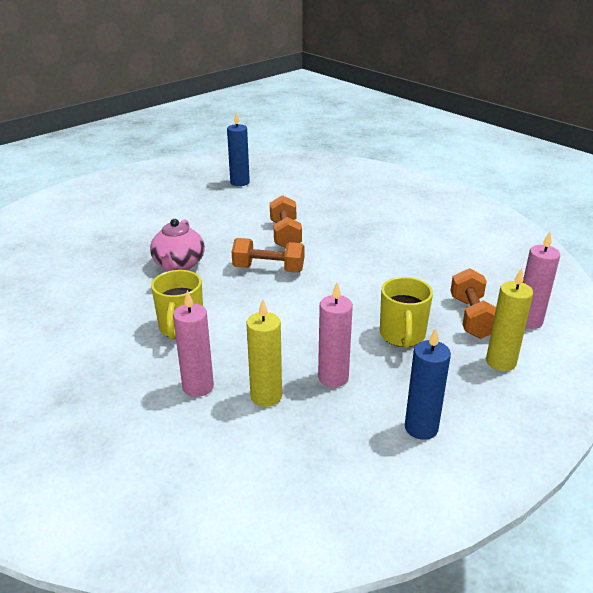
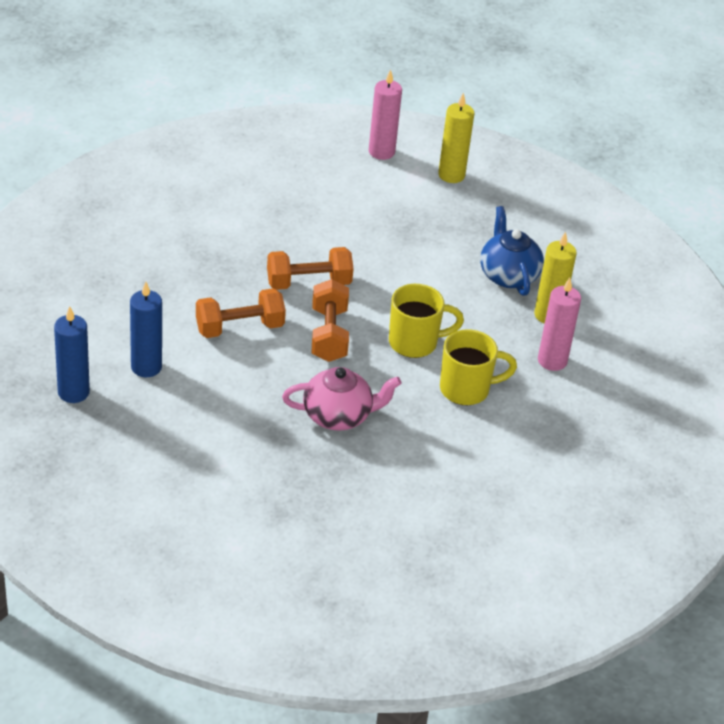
camera: 105 degrees left, 10 degrees up
(333, 377) = (508, 275): pink candle -> blue teapot
(402, 336) = (431, 232): yellow mug -> yellow mug (415, 343)
(421, 428) = (552, 225): blue candle -> blue candle (146, 367)
(472, 317) = (385, 186): orange dumbbell -> orange dumbbell (308, 283)

